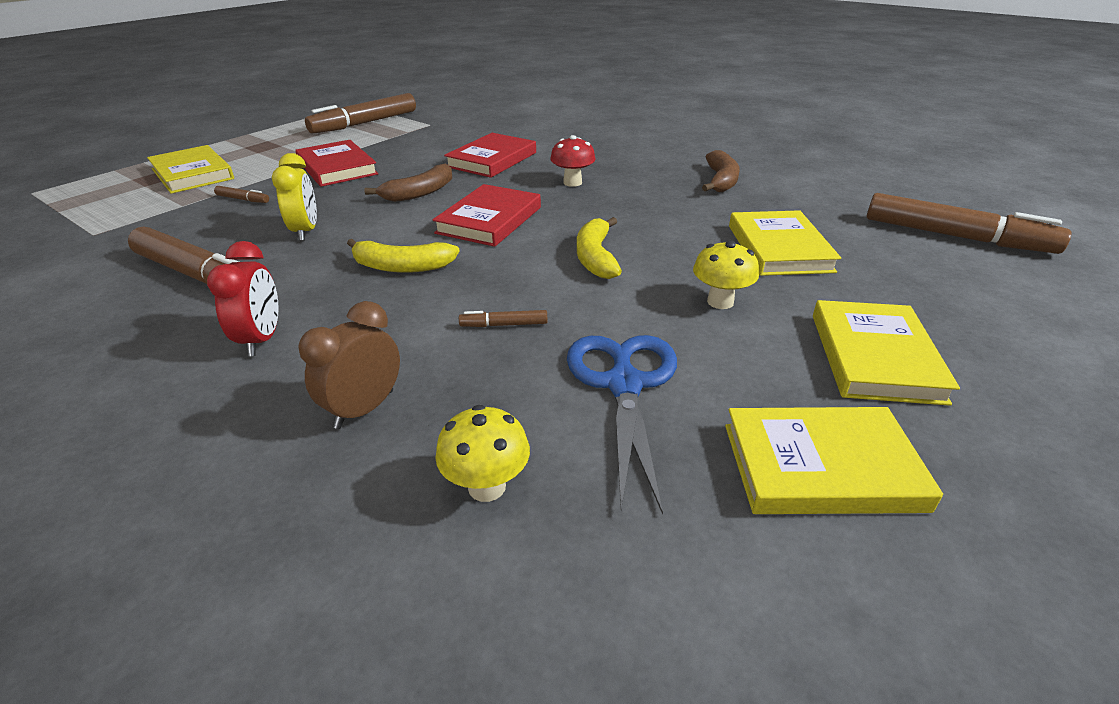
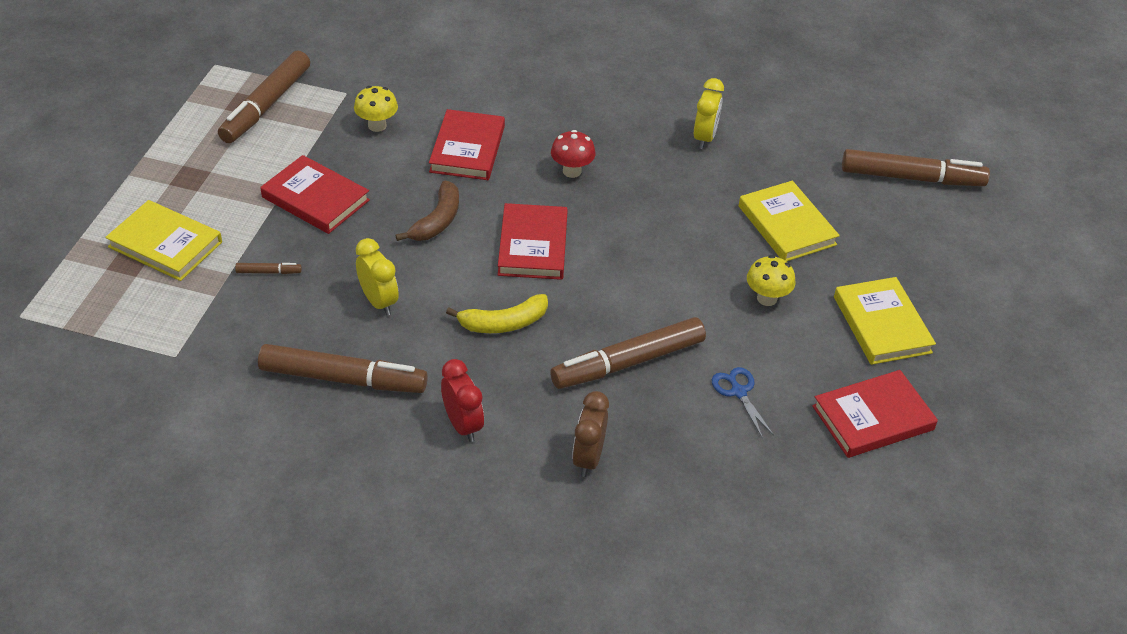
camera: 25 degrees left, 10 degrees up
(487, 486) = (701, 485): yellow mushroom -> yellow mushroom (377, 125)
(504, 325) = (628, 362): brown marker -> brown marker, size x2.43
(595, 257) = (652, 272): yellow banana -> none
(624, 385) = (738, 392): blue scissors -> blue scissors, size x0.55
(721, 181) = (704, 138): brown banana -> yellow clock
(821, 467) = (873, 418): yellow book -> red book

